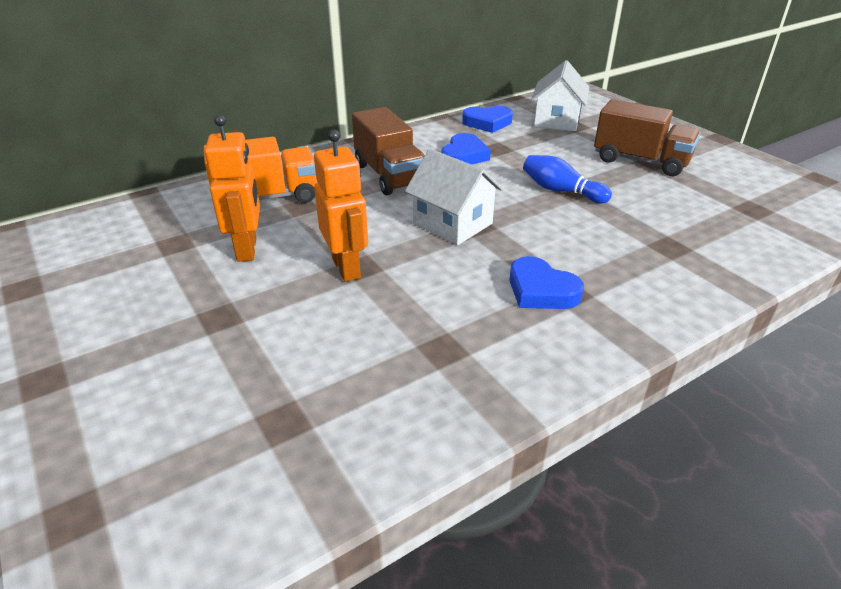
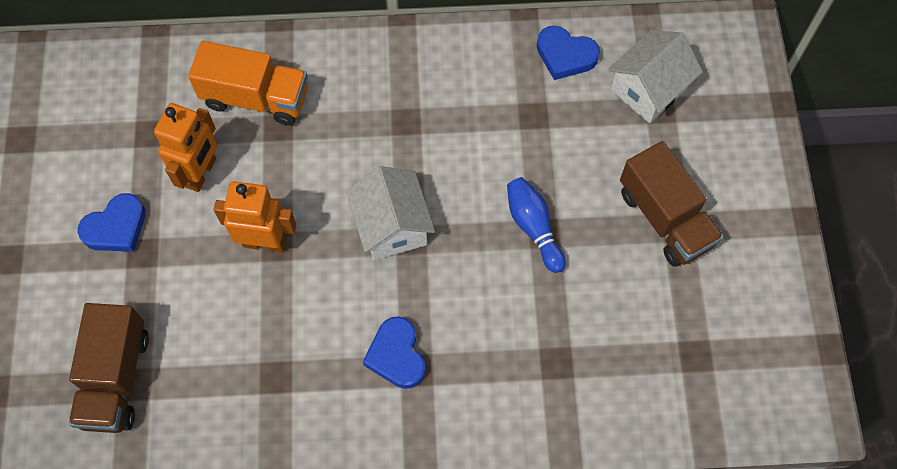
camera: 30 degrees right, 30 degrees up
(347, 268) = (264, 242): orange robot -> orange robot turned 90 degrees counterclockwise
(389, 175) = (388, 114): brown truck -> brown truck (116, 378)
(464, 155) = (488, 113): blue heart -> blue heart (116, 227)

